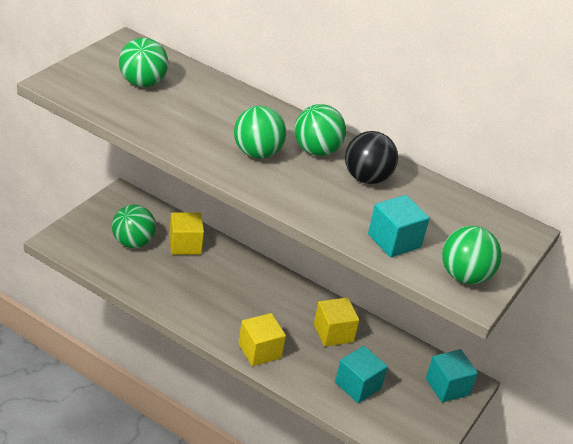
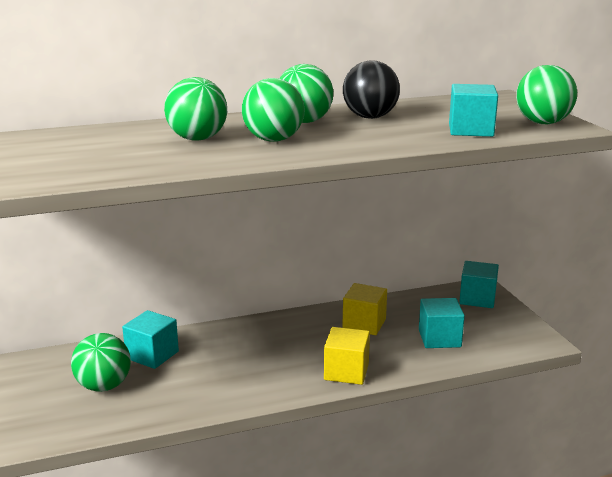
camera: 45 degrees left, 15 degrees down
(142, 83) = (71, 151): green ball -> green ball (197, 139)
(185, 245) = (152, 355): yellow cube -> turquoise cube

